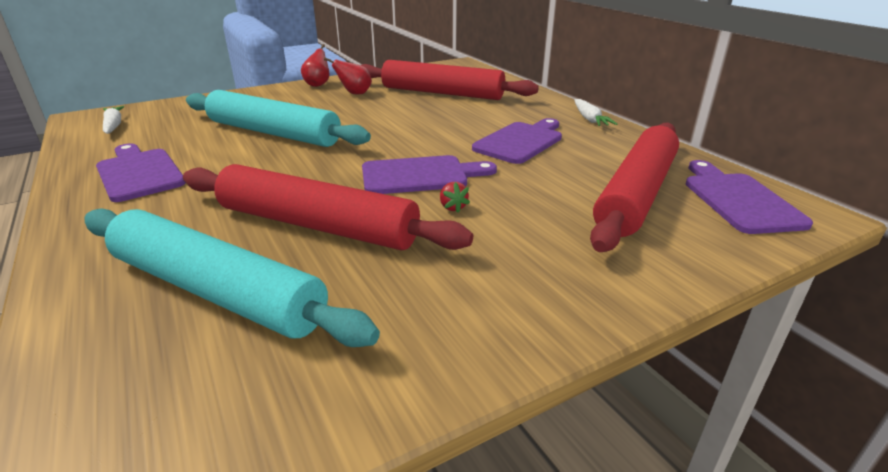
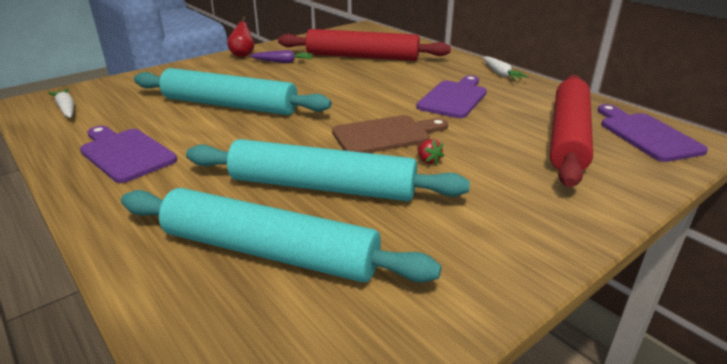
camera: 10 degrees left, 0 degrees up
(317, 225) = (322, 187): red rolling pin -> turquoise rolling pin
(355, 93) = (283, 62): red pear -> purple carrot
(420, 175) = (386, 135): purple cutting board -> brown cutting board

